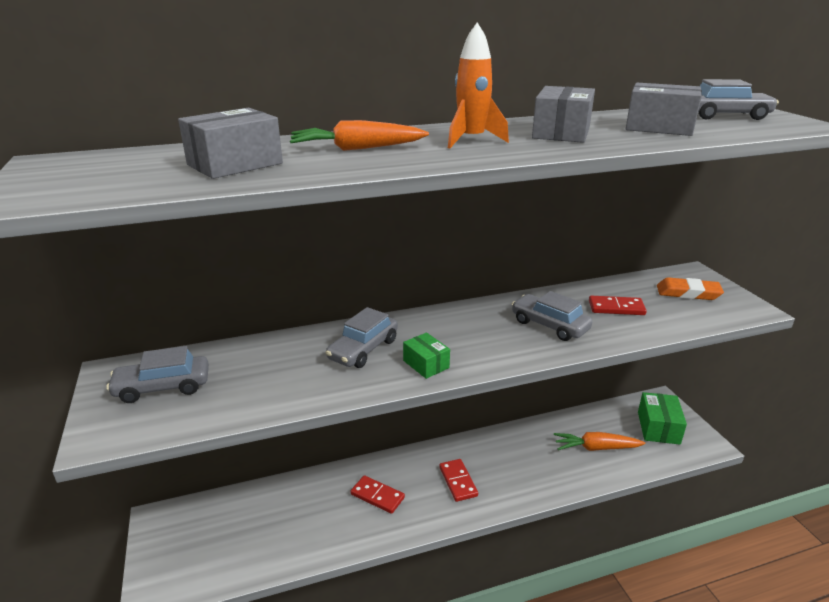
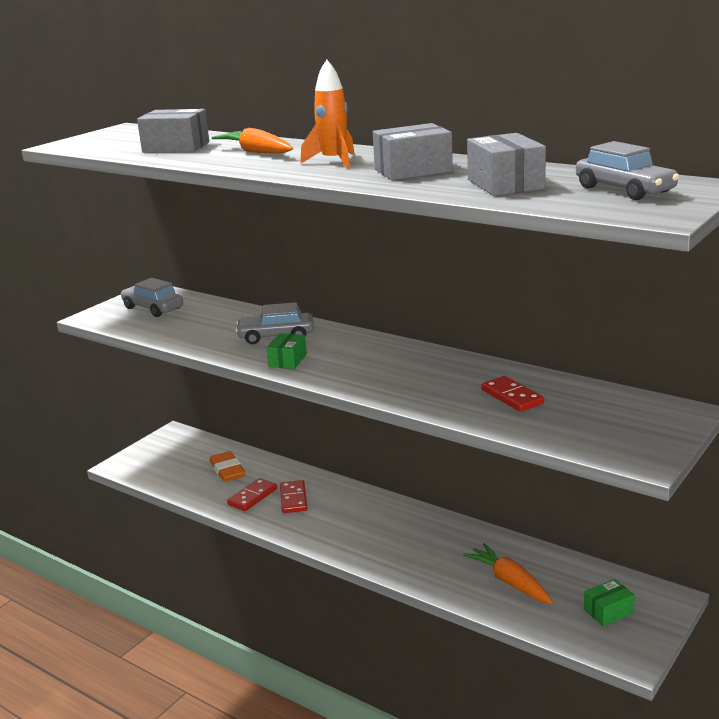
camera: 55 degrees right, 5 degrees down
(458, 481) = (357, 526): red domino -> red domino (252, 497)
(549, 325) = (423, 380): grey car -> none
(658, 428) = (608, 611): green box -> green box, size x0.63
(688, 293) = (618, 420): orange eraser -> orange eraser (227, 470)

